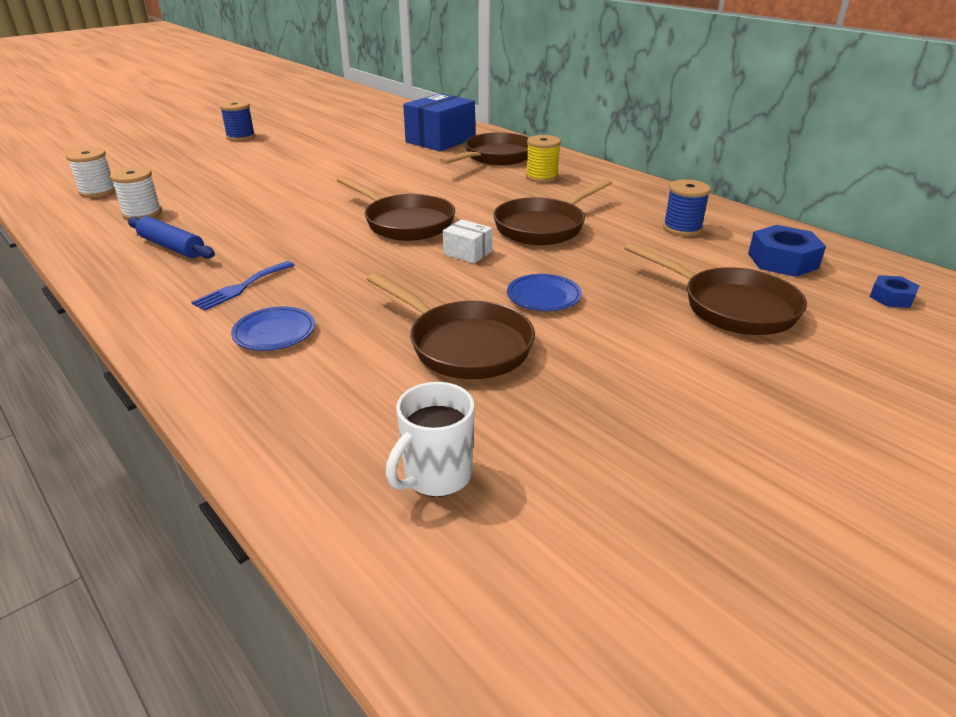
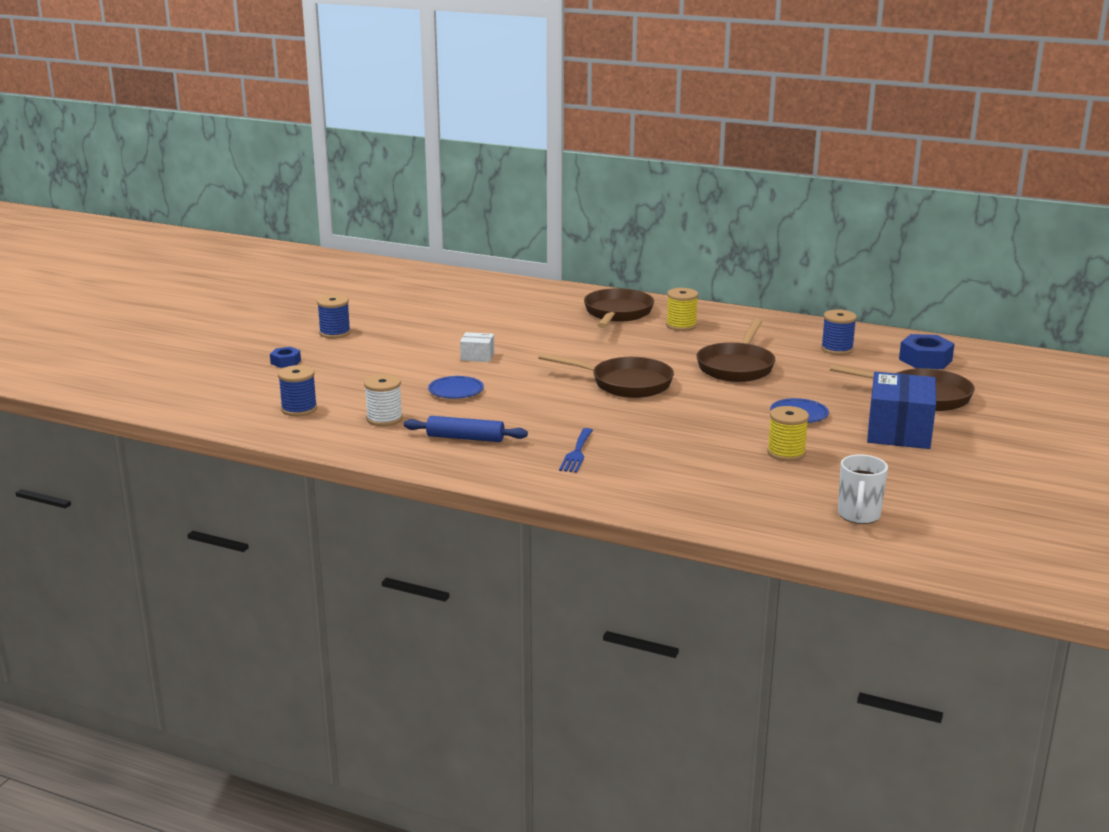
camera: 25 degrees left, 10 degrees down
(98, 192) = (299, 409): white spool -> blue spool
(274, 333) = (652, 474): blue plate -> blue plate (456, 391)
(440, 140) = (542, 305): blue box -> blue box (899, 431)
(463, 345) = (786, 453): brown pan -> yellow spool
(467, 253) = (707, 396): white box -> white box (477, 356)
(891, 298) = (1009, 371): blue nut -> blue nut (285, 362)

